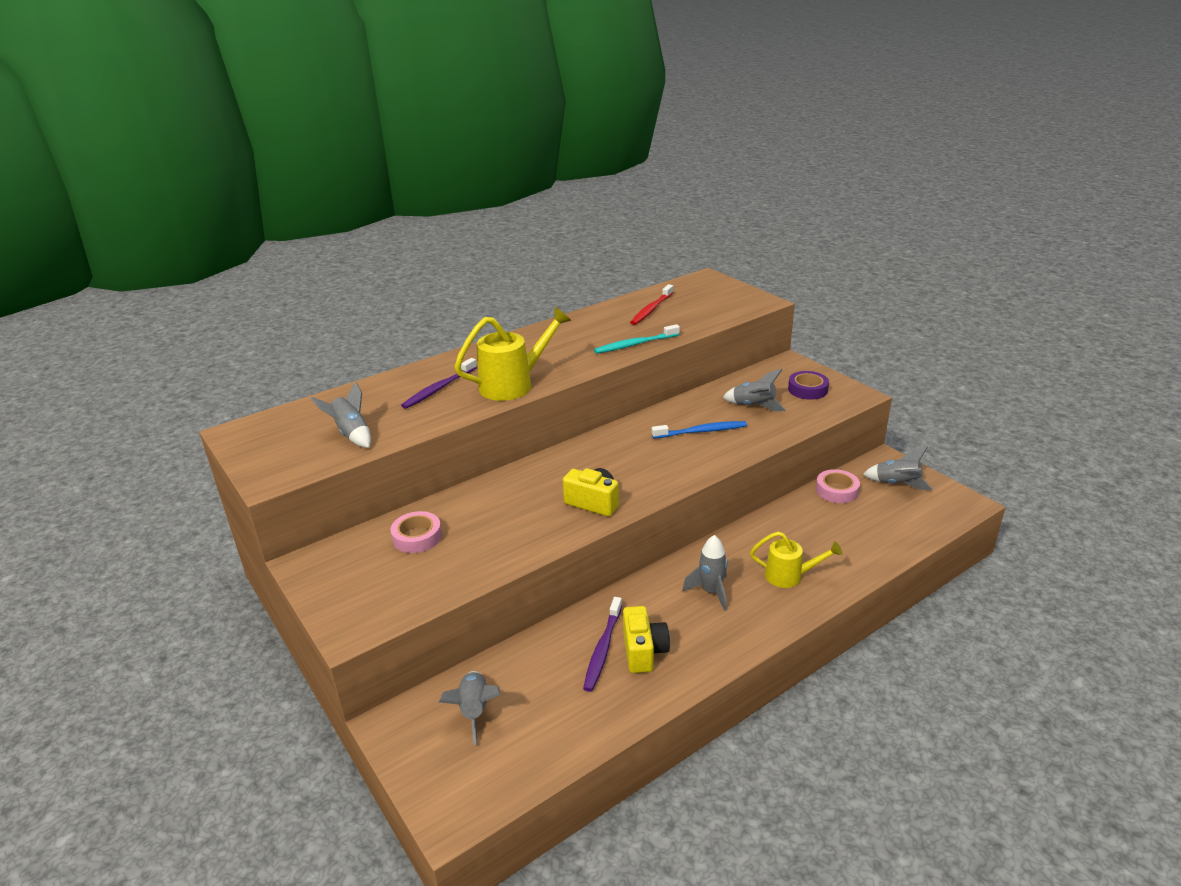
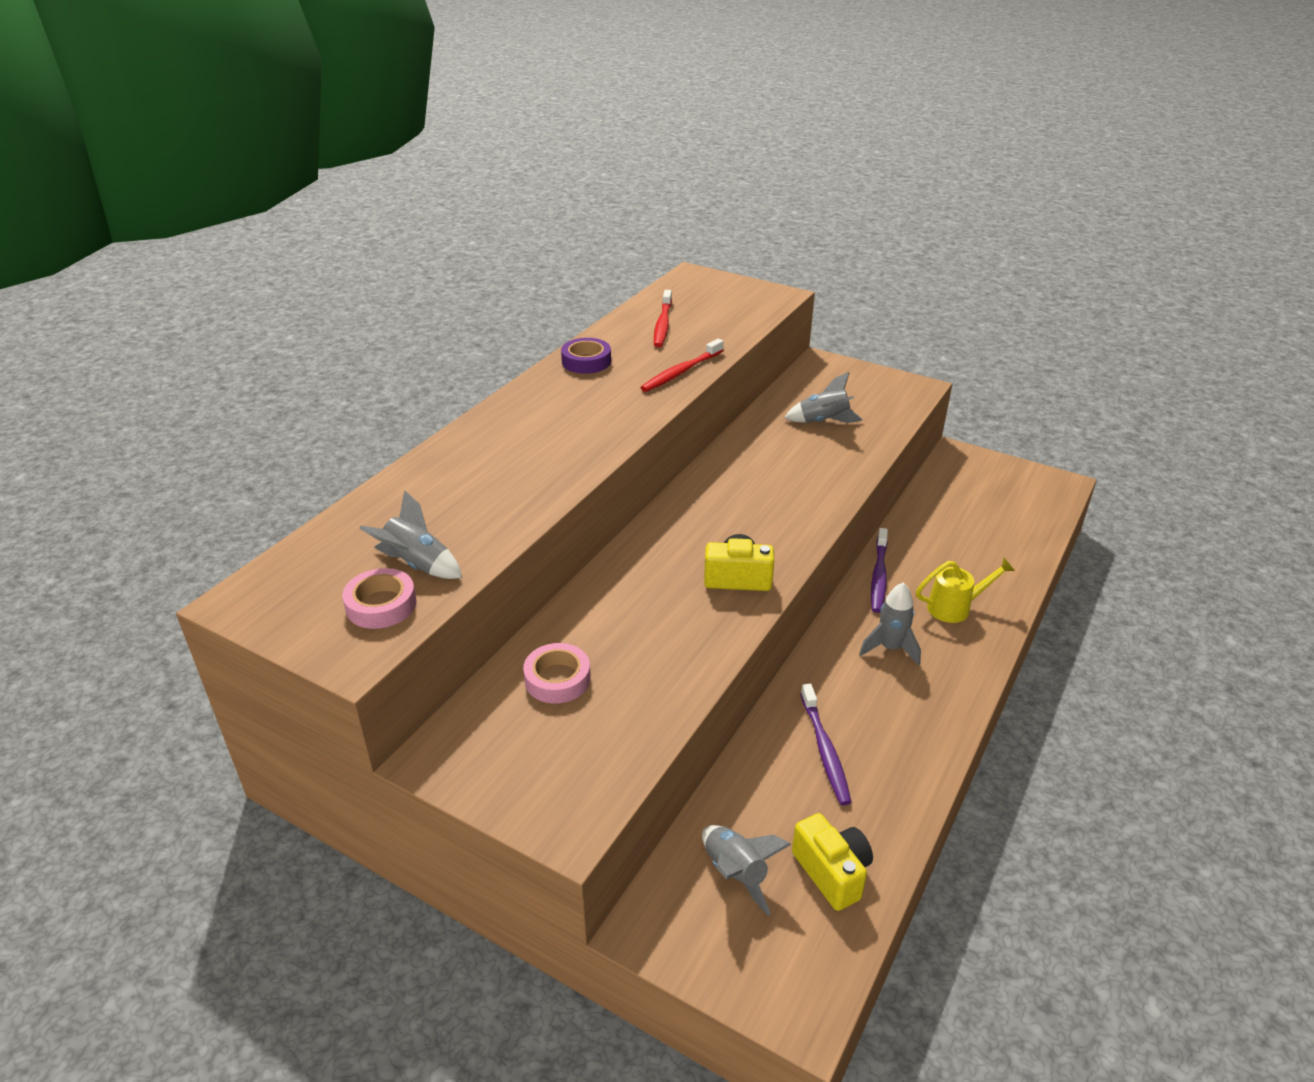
camera: 25 degrees left, 5 degrees up
(438, 389) = (483, 477): purple toothbrush -> purple toothbrush (878, 576)
(513, 384) = (576, 451): yellow watering can -> none
(635, 344) = (681, 372): turquoise toothbrush -> red toothbrush
(643, 651) = (870, 738): yellow camera -> yellow camera (832, 872)
(701, 431) = (791, 463): blue toothbrush -> none
(807, 389) = (864, 391): purple tape -> purple tape (586, 361)
(836, 490) = (934, 499): pink tape -> pink tape (381, 605)
(897, 484) = (985, 478): grey rocket -> none

